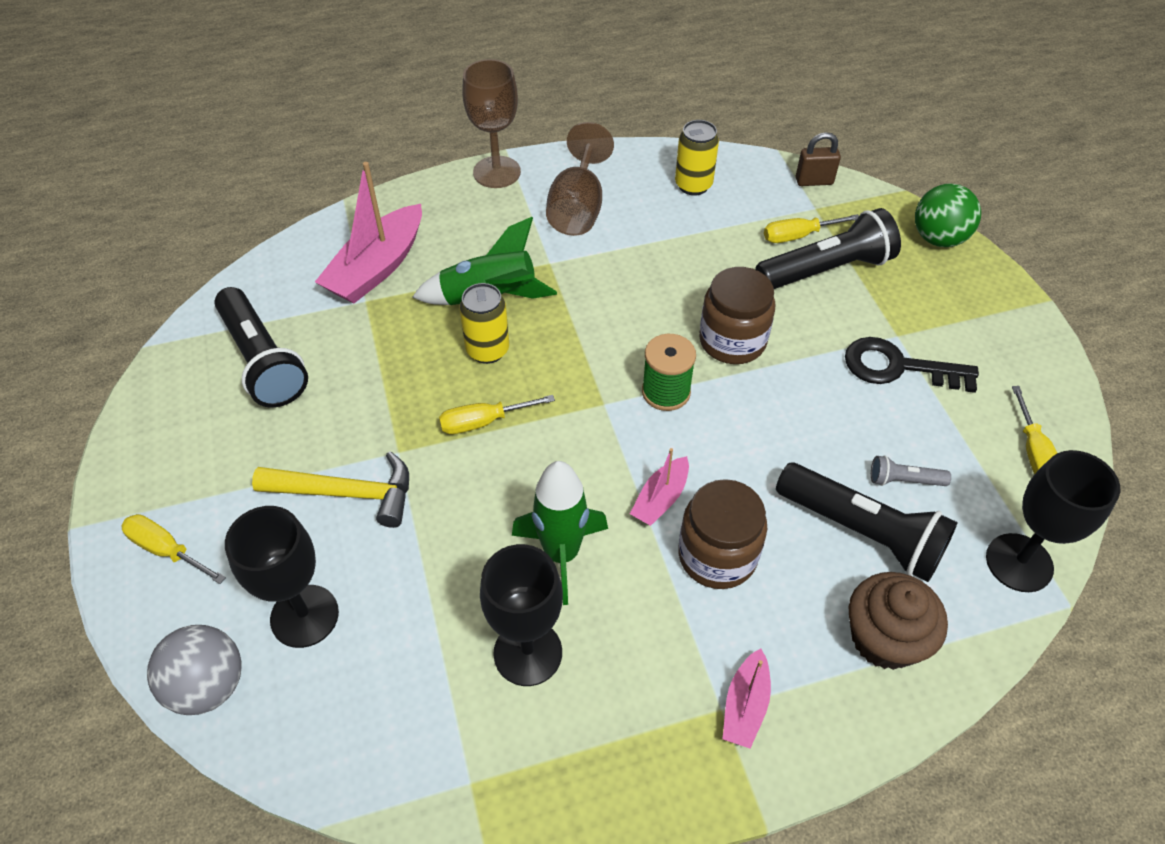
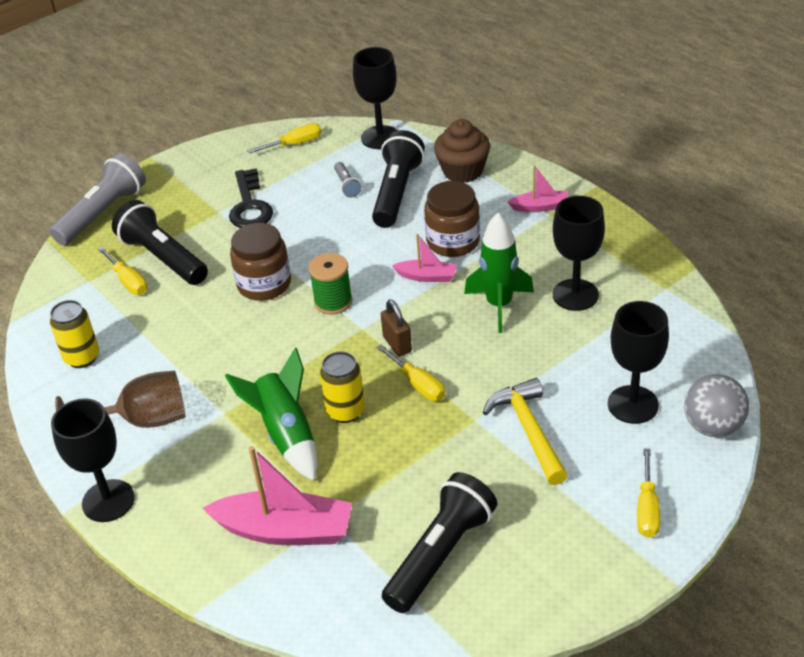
camera: 110 degrees left, 10 degrees down
(497, 172) = (108, 501): brown goblet -> black goblet
(814, 181) = (52, 289): brown padlock -> brown padlock (397, 344)
(938, 238) = (103, 213): green ball -> grey flashlight

